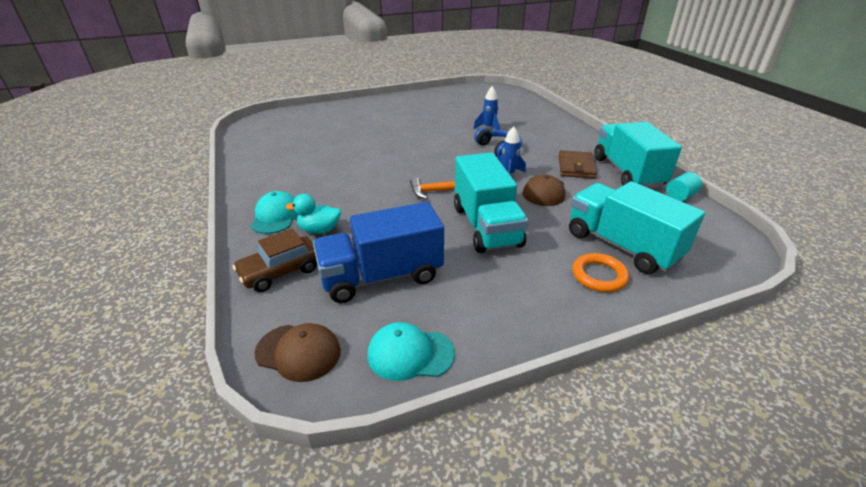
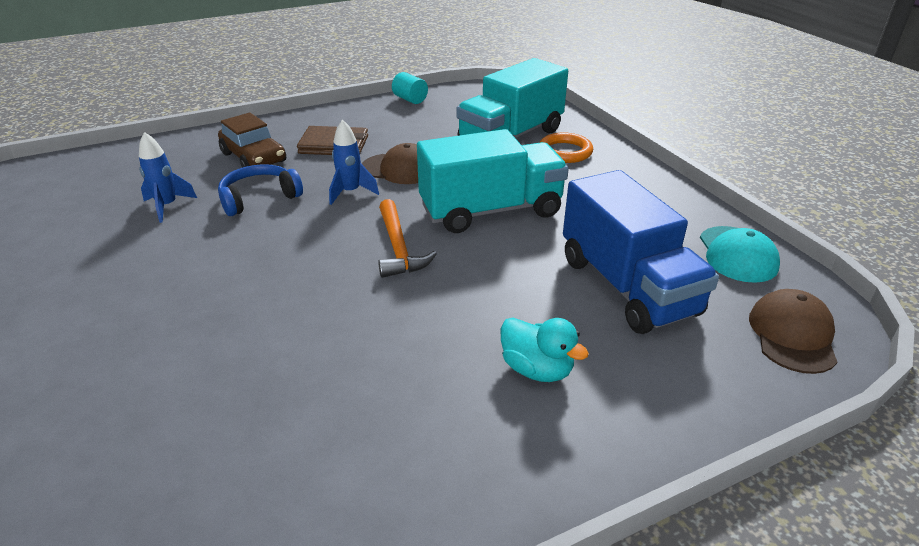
camera: 95 degrees left, 0 degrees up
(276, 216) = (504, 446): turquoise cap -> none
(280, 271) = (662, 391): brown car -> brown car (254, 158)
(319, 230) = (537, 369): turquoise duck -> turquoise duck turned 45 degrees counterclockwise
(627, 172) = (353, 117): turquoise truck -> none

